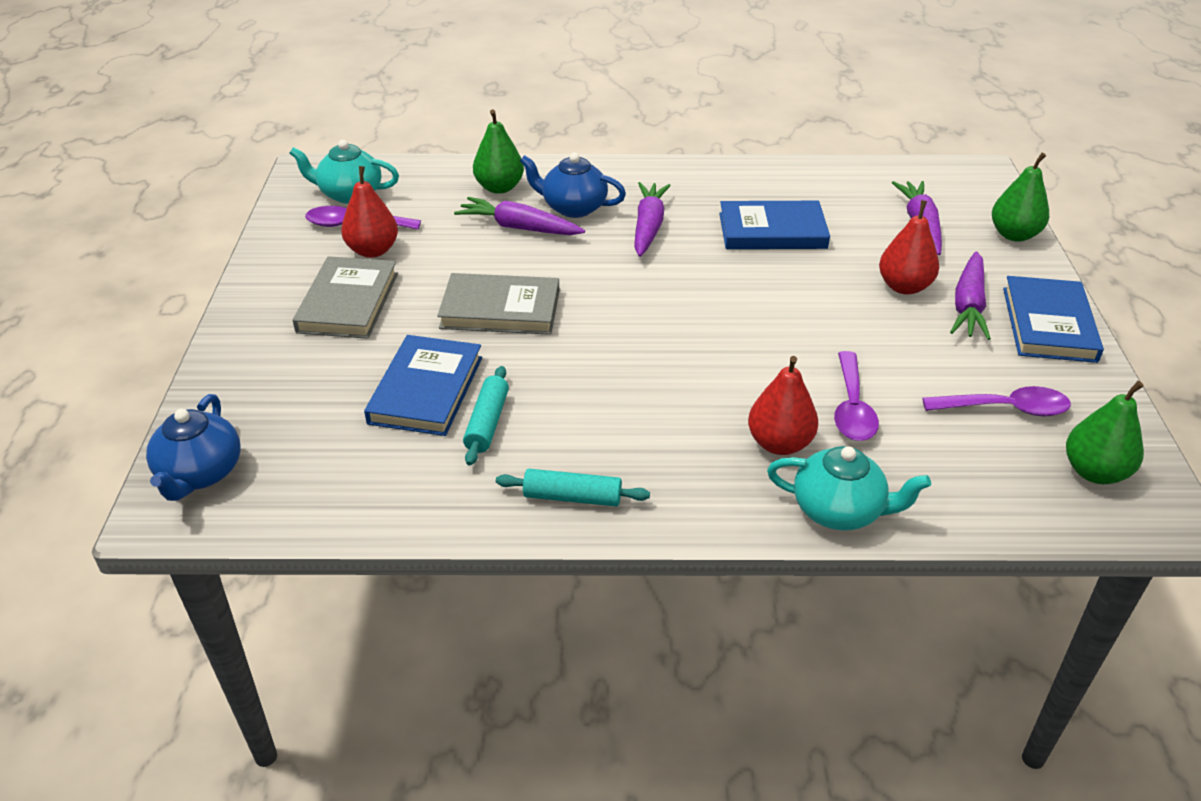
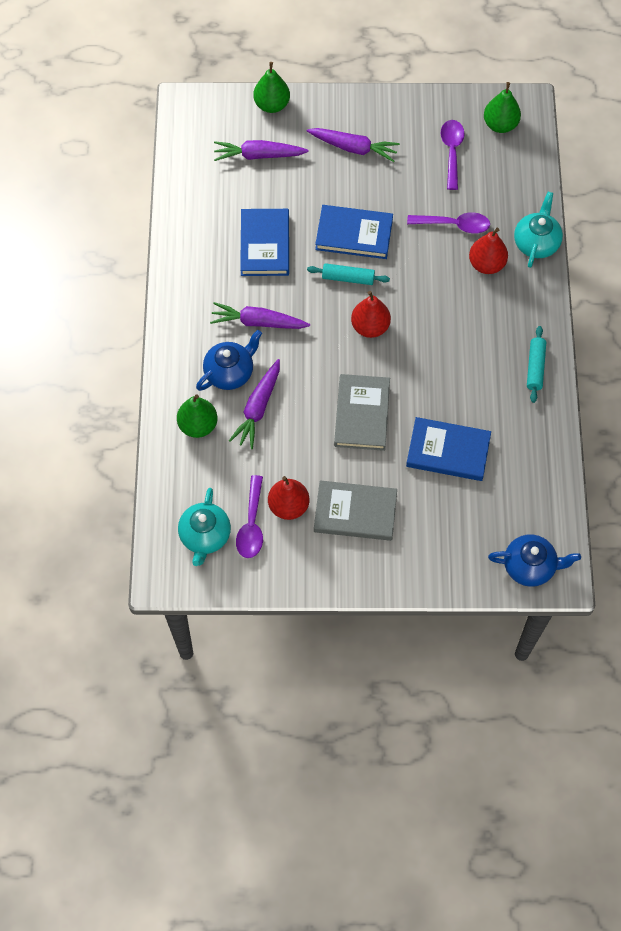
camera: 90 degrees left, 25 degrees up
(487, 423) = (477, 414): turquoise rolling pin -> turquoise rolling pin (348, 278)
(573, 207) = (230, 372): blue teapot -> blue teapot turned 150 degrees counterclockwise
(904, 287) = (333, 178): red pear -> red pear (370, 327)
(1049, 324) = (372, 111): blue book -> blue book (354, 234)

